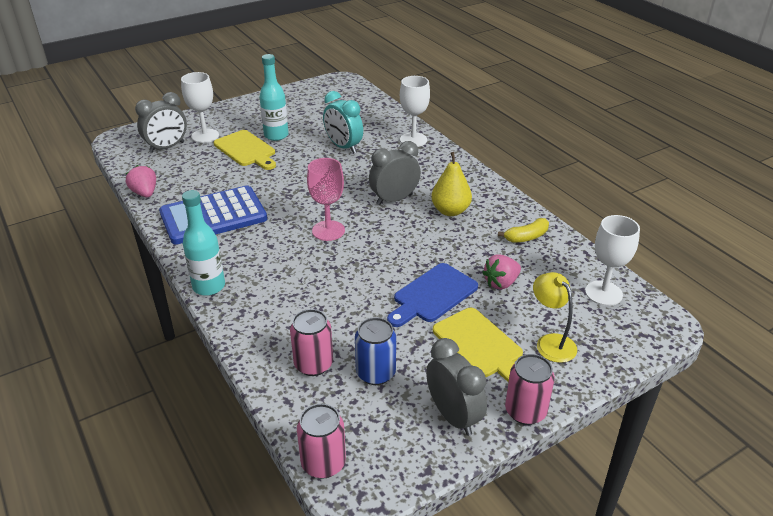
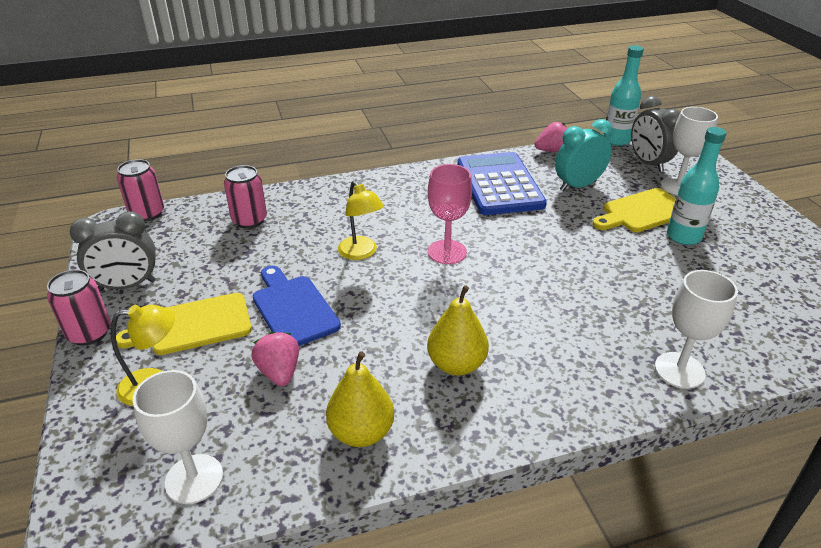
camera: 105 degrees right, 0 degrees up
(209, 286) = (385, 178): turquoise bottle -> turquoise bottle (616, 140)
(343, 147) = (652, 290): turquoise clock -> turquoise clock (578, 186)
(345, 275) = (361, 253): none -> yellow lamp
(375, 373) = (213, 251): blue can -> none
(394, 199) = (500, 315): grey clock -> none
(526, 237) = (361, 432): yellow banana -> yellow pear

